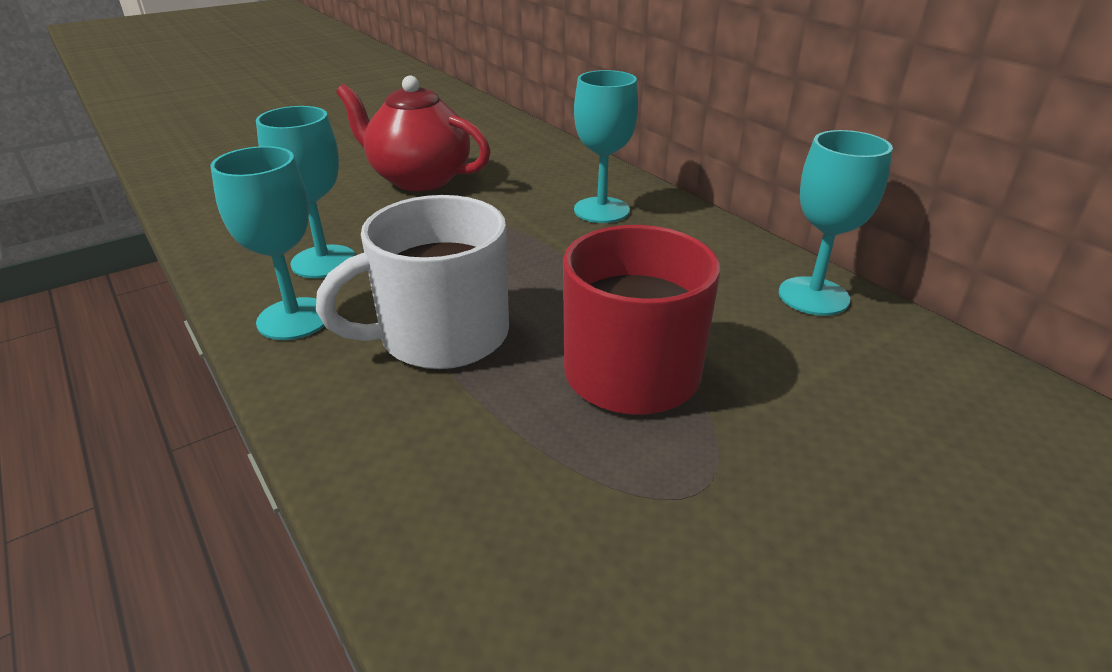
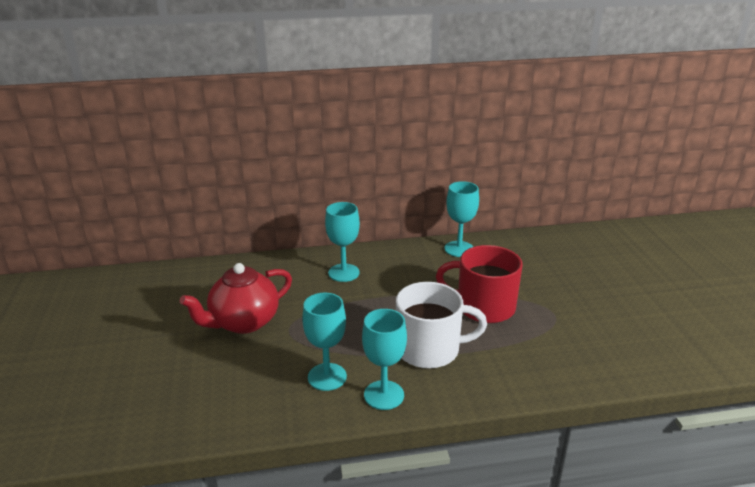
camera: 65 degrees left, 5 degrees down
(441, 335) = (429, 349): white mug -> white mug turned 90 degrees counterclockwise

